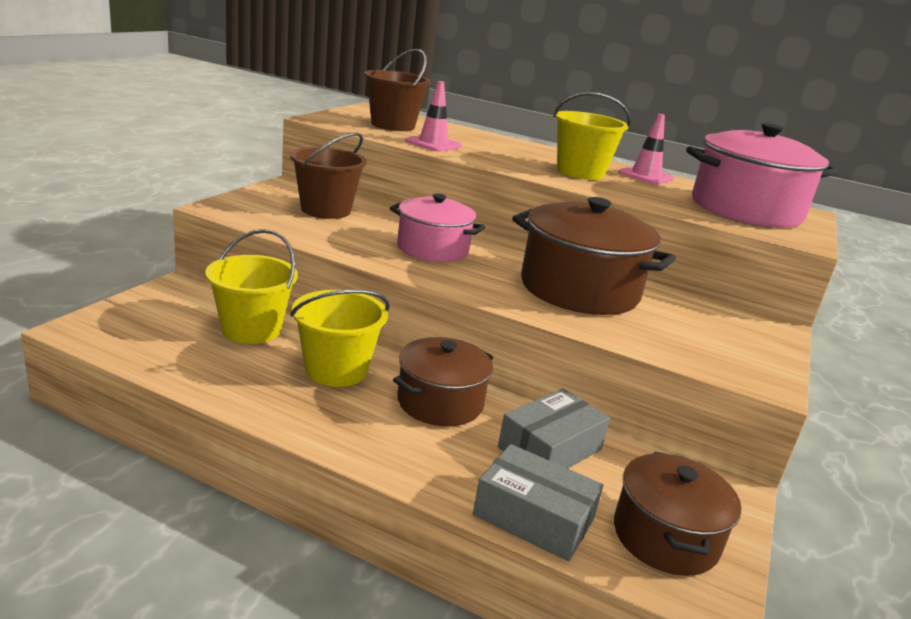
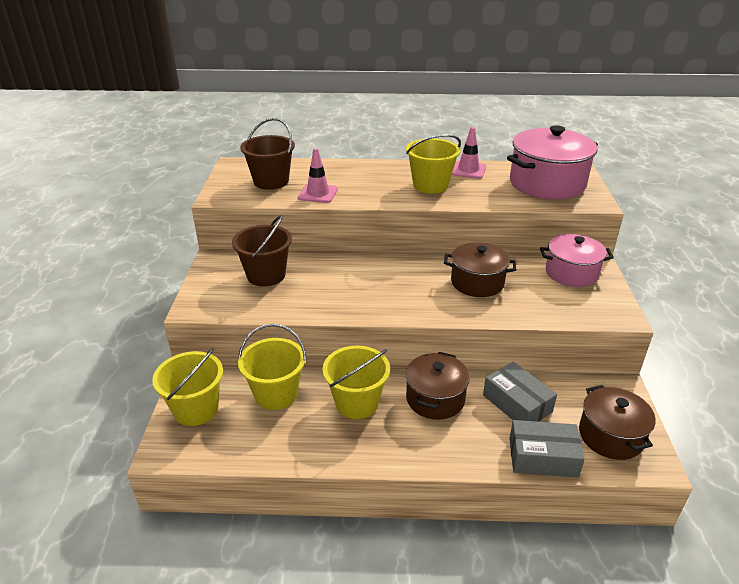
camera: 20 degrees left, 10 degrees up
(152, 310) = (196, 409): none -> yellow bucket
(433, 249) = (366, 284): pink pot -> pink pot (571, 273)
(550, 448) = (517, 403): grey box -> grey box turned 60 degrees counterclockwise
(579, 289) = (477, 282): brown pot -> brown pot, size x0.64

